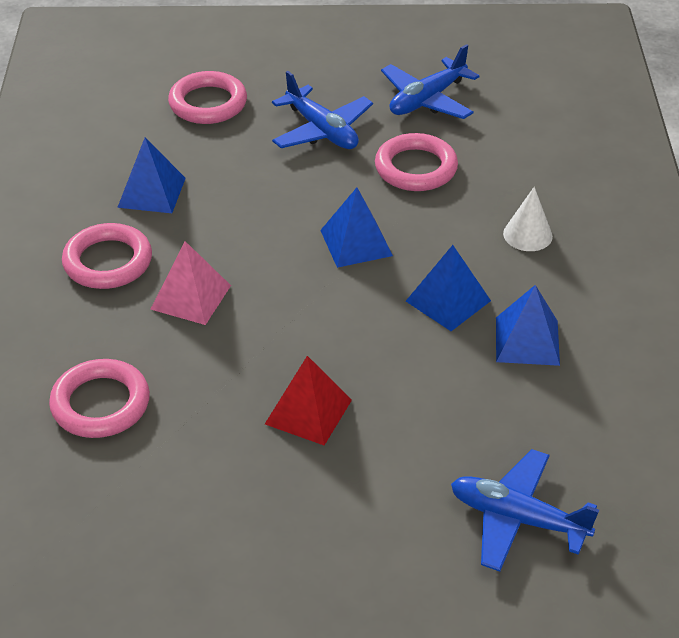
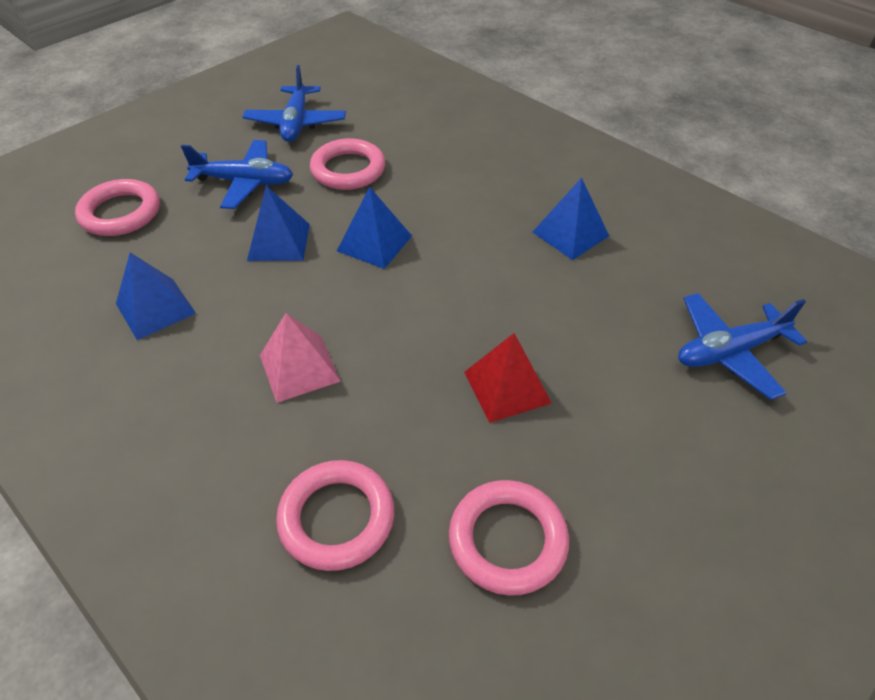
camera: 45 degrees left, 5 degrees up
(108, 262) = (185, 390): pink ring -> pink ring (507, 540)
(448, 300) = (489, 241): blue pyramid -> blue pyramid (279, 241)
(527, 234) = (477, 169): white cone -> none

